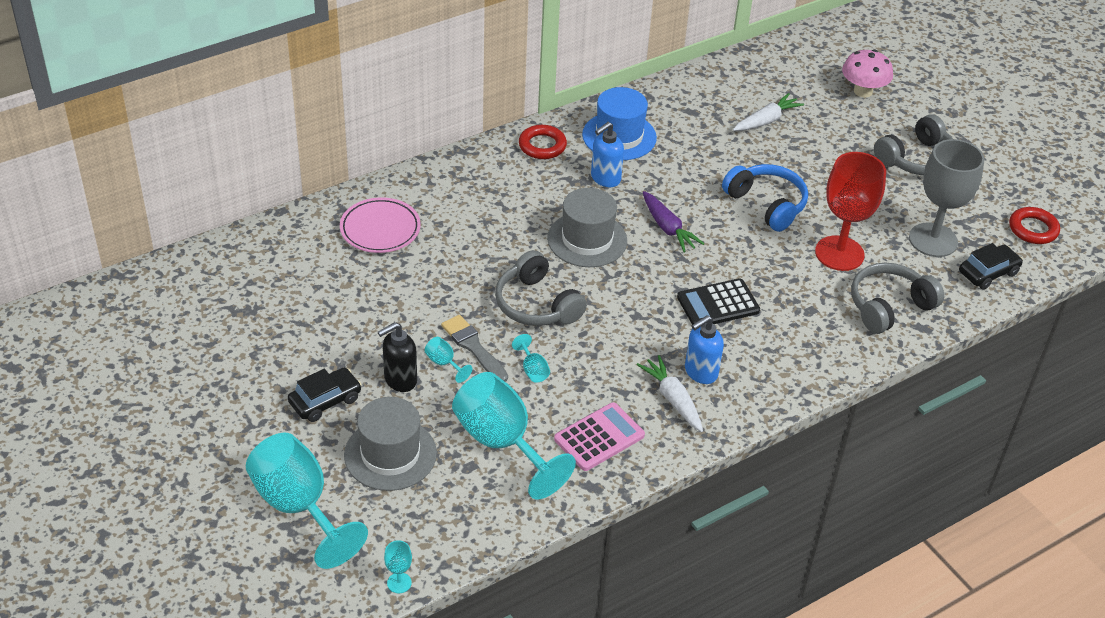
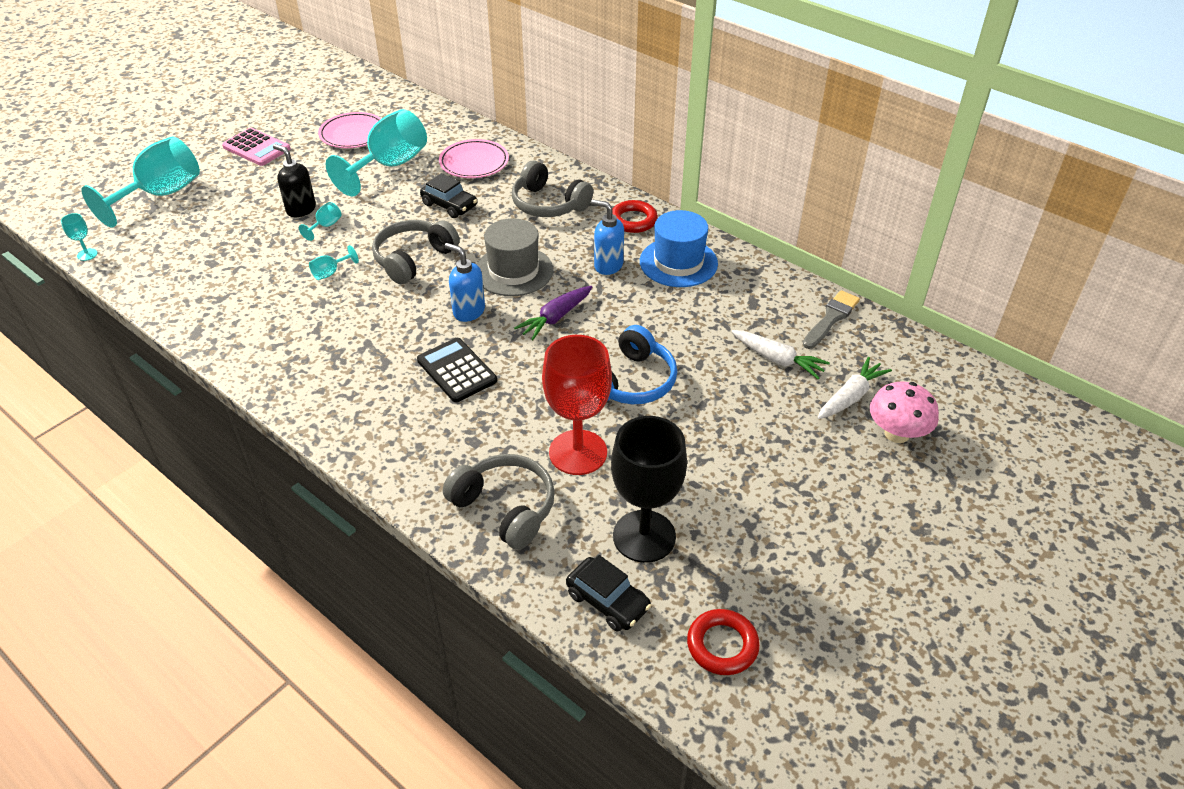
camera: 75 degrees right, 0 degrees up
(258, 315) = (353, 134): none -> pink plate
(325, 401) = (270, 182): black car -> black car (449, 205)
(390, 454) = (219, 222): grey hat -> none
(473, 347) = (349, 236): grey brush -> grey brush (831, 318)
(502, 443) = (240, 274): turquoise goblet -> turquoise goblet (389, 166)
(599, 437) = (256, 325): pink calculator -> pink calculator (256, 148)
(672, 399) = (314, 362): white carrot -> white carrot (851, 396)
(700, 372) = (355, 374): blue soap dispenser -> blue soap dispenser (468, 311)
(916, 159) = (794, 502): grey headphones -> grey headphones (548, 204)
(933, 240) = (644, 536): grey goblet -> black goblet

